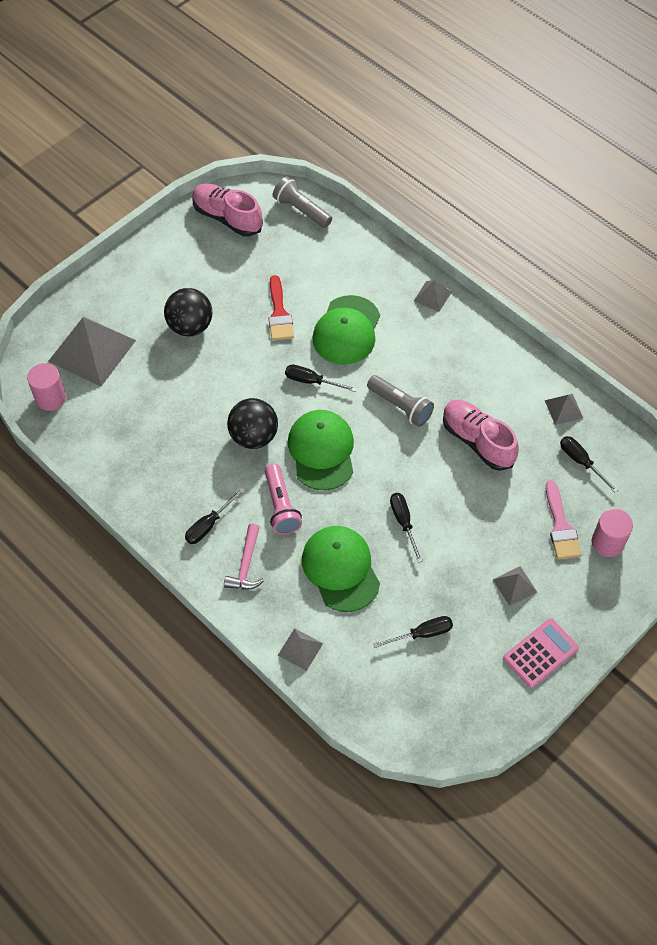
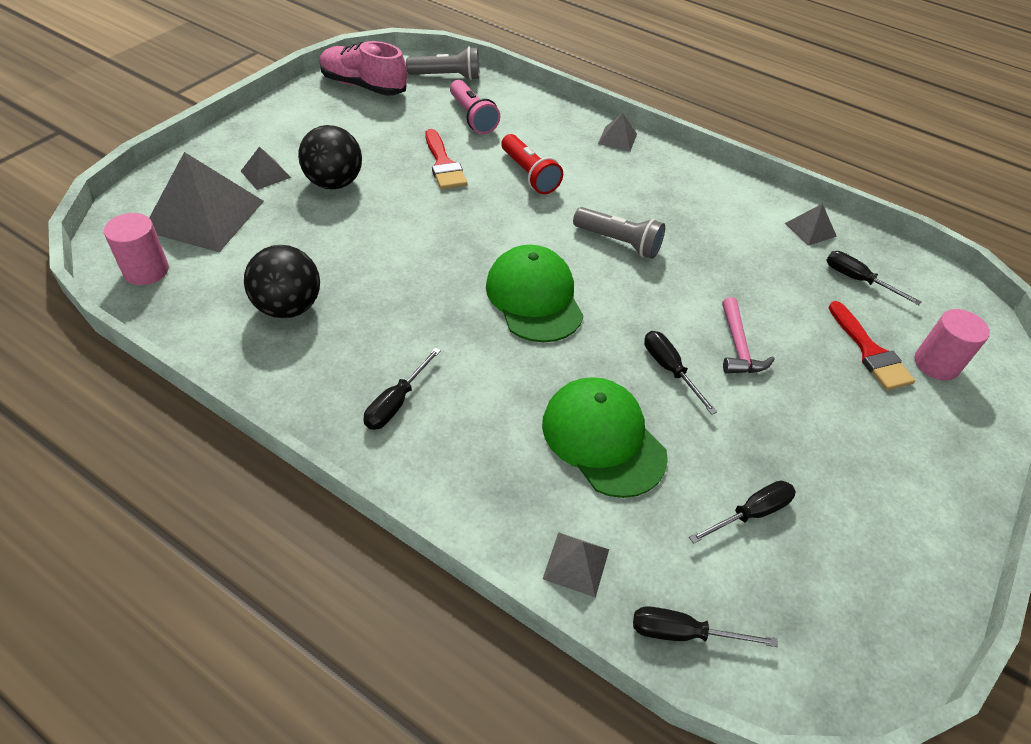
camera: 15 degrees left, 10 degrees down
(246, 565) = (462, 450): pink hammer -> pink hammer (738, 347)
(254, 436) = (439, 290): black ball -> black ball (288, 307)
(281, 506) = (496, 368): pink flashlight -> pink flashlight (472, 117)
(301, 210) = (447, 76): grey flashlight -> grey flashlight turned 150 degrees clockwise
(311, 381) = (500, 226): black screwdriver -> black screwdriver (683, 633)
(346, 330) = (529, 175): green cap -> red flashlight
(477, 441) = (726, 269): pink shoe -> none
(514, 585) = (848, 430): grey pyramid -> grey pyramid (265, 174)
(540, 653) = (926, 517): pink calculator -> none
(560, 526) = (870, 352): pink brush -> red brush

